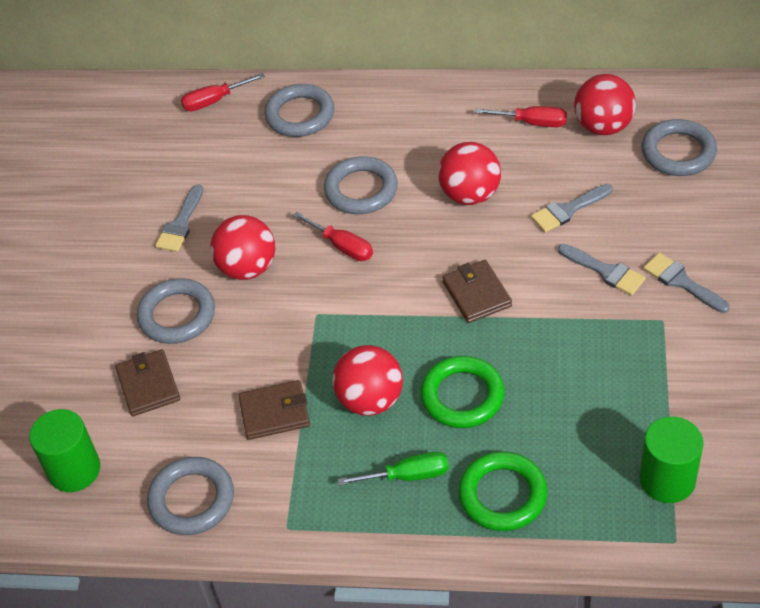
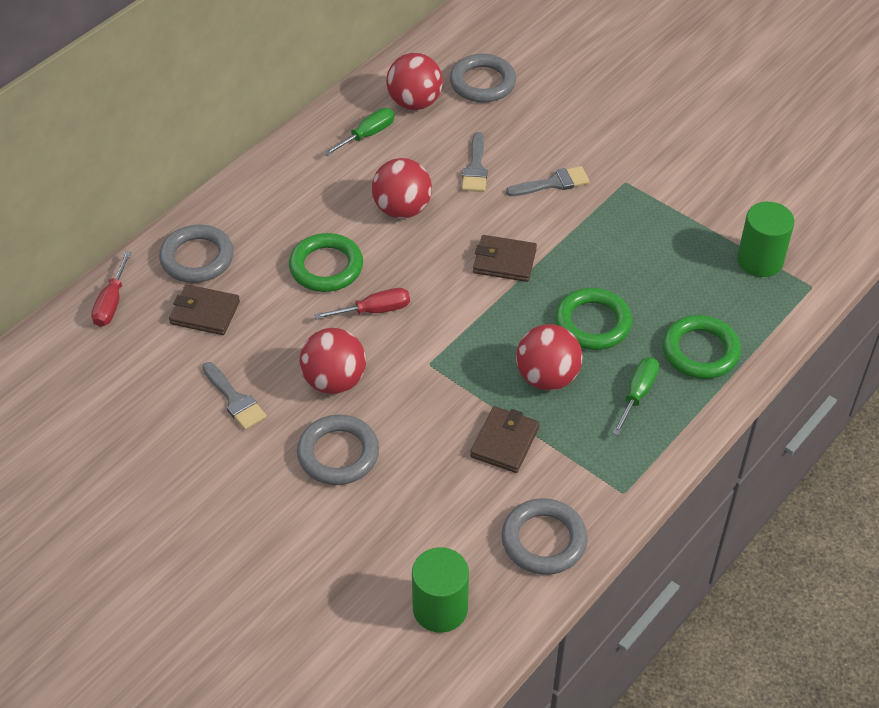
camera: 60 degrees left, 0 degrees up
(148, 385) = (396, 511): brown wallet -> brown wallet (205, 313)
(361, 190) = (326, 267): grey ring -> green ring
(532, 123) = (368, 135): red screwdriver -> green screwdriver
(681, 282) = (601, 153): grey brush -> none

